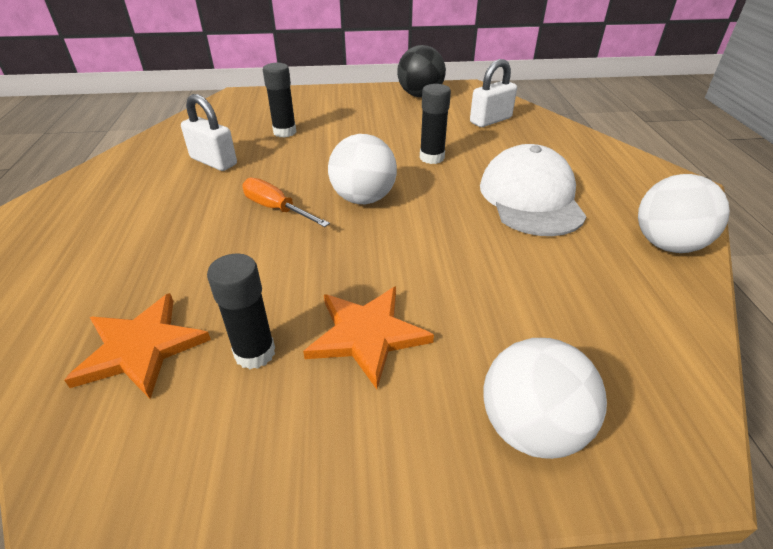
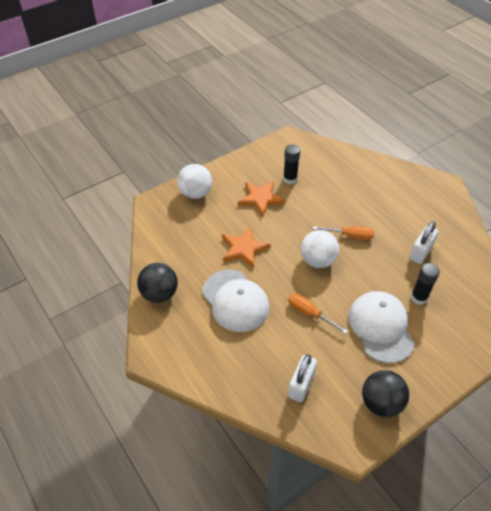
camera: 150 degrees right, 10 degrees up
(141, 348) = (325, 166): orange star -> orange star (244, 248)
(214, 161) = (420, 252): white padlock -> white padlock turned 60 degrees counterclockwise
(360, 127) = (381, 327): none -> white cap
(432, 158) = (309, 313): black glue stick -> orange screwdriver
(667, 244) = (159, 294): white ball -> black ball

